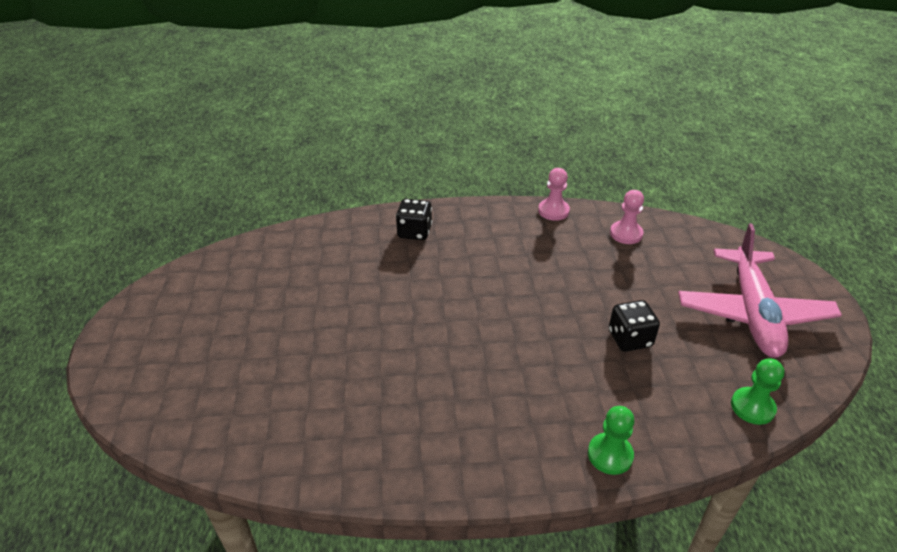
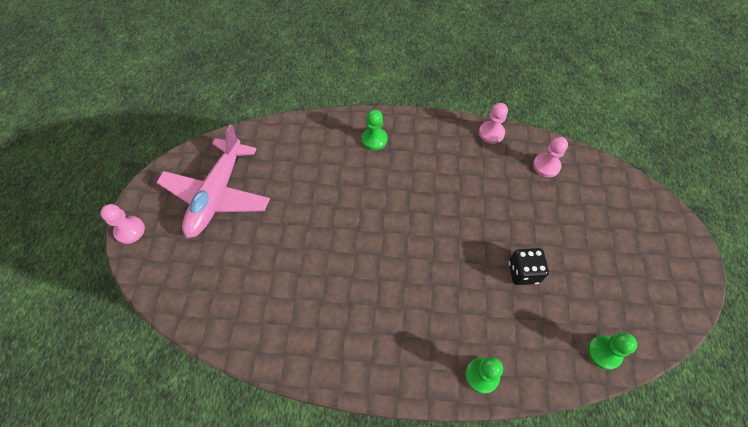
camera: 10 degrees right, 20 degrees up
(103, 363) = (130, 230): none -> pink pawn
(414, 232) = (374, 139): black dice -> green pawn
(752, 313) = (631, 263): pink plane -> pink plane (217, 195)

